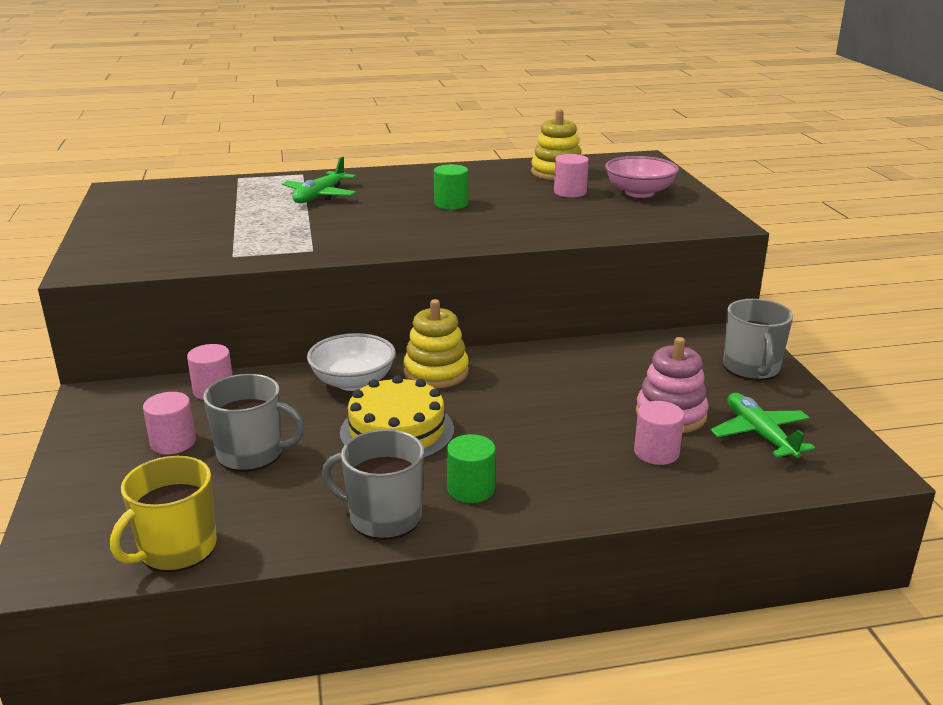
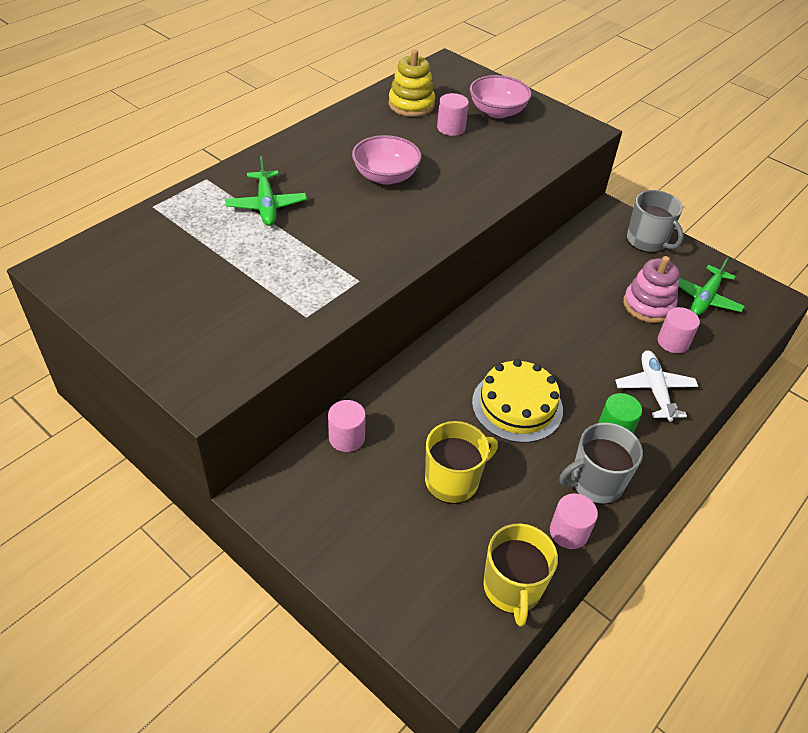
camera: 40 degrees left, 20 degrees up
(173, 442) = (386, 503): pink cylinder -> pink cylinder (568, 532)
(252, 454) = (453, 480): grey mug -> yellow mug
(353, 382) = (434, 375): white bowl -> none
(436, 372) = (477, 337): yellow stacking toy -> none
(451, 204) = (385, 176): green cylinder -> pink bowl
(569, 479) = (654, 390): none -> white plane
(759, 434) = (705, 298): green plane -> green plane turned 90 degrees counterclockwise

